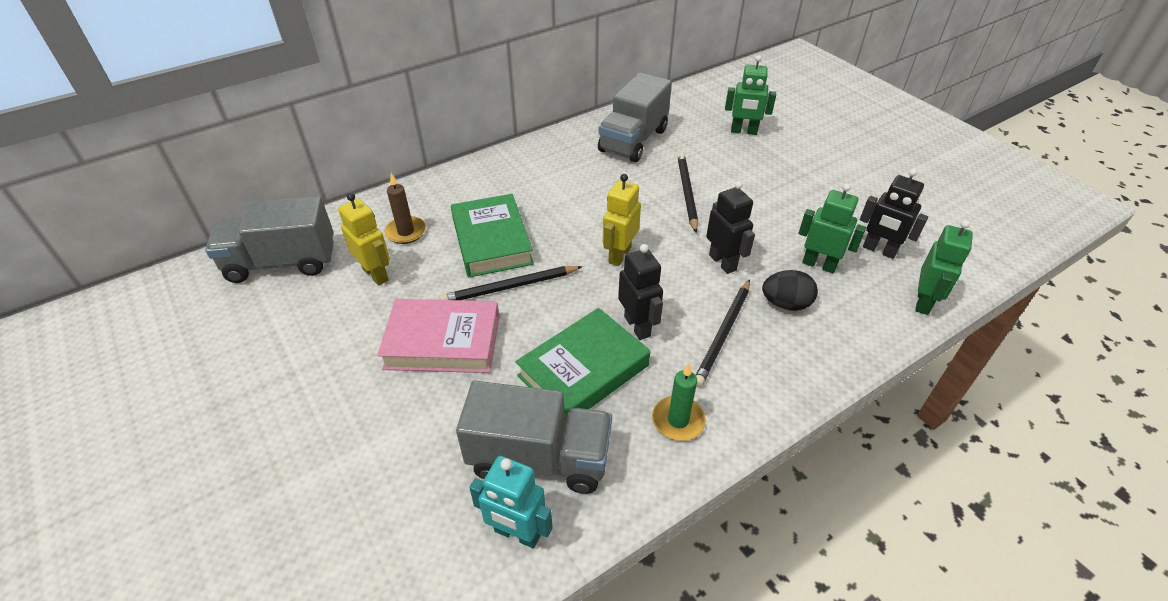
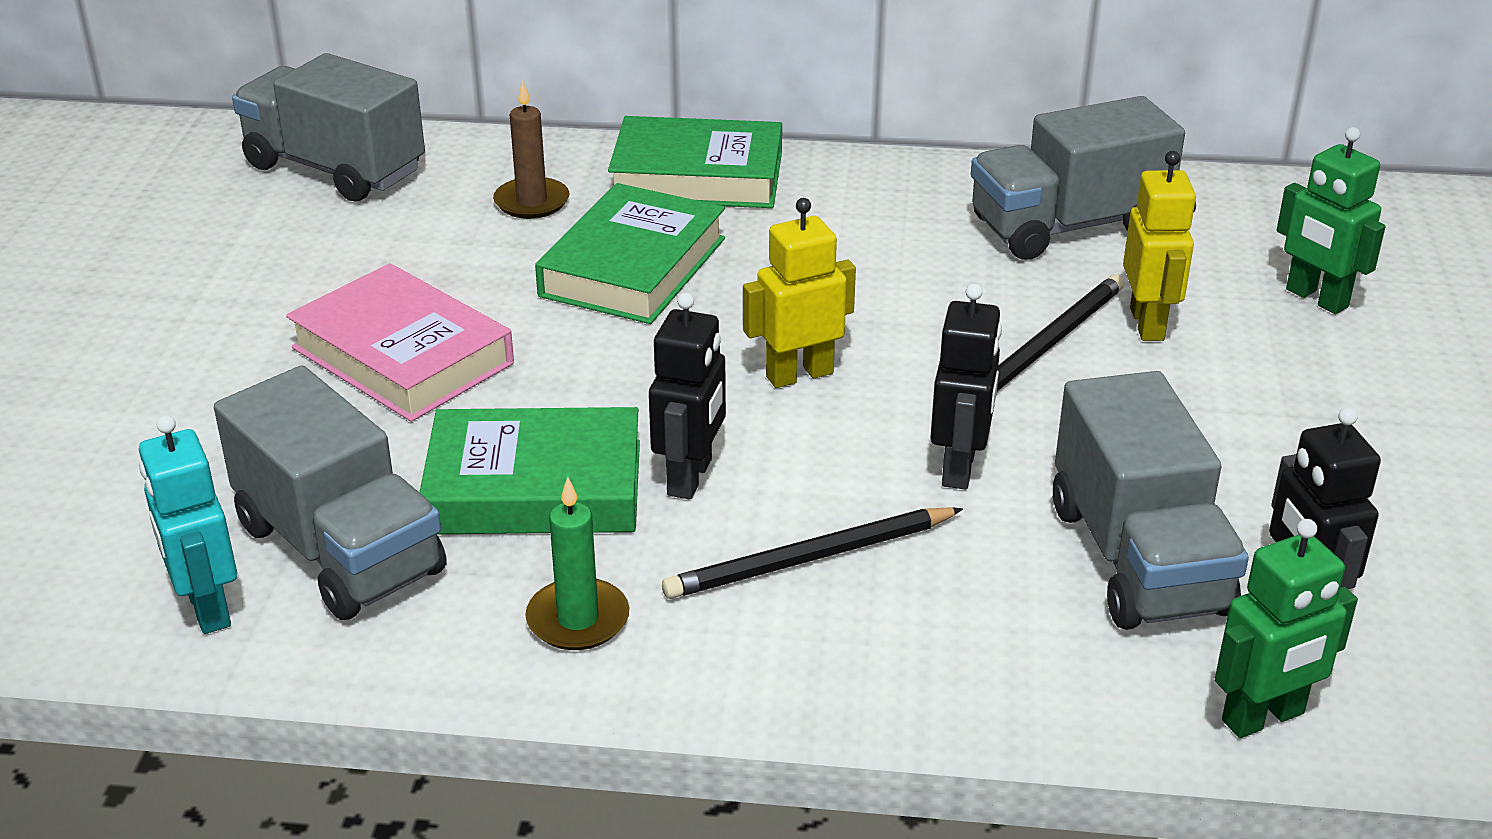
camera: 40 degrees right, 10 degrees down
(376, 274) = (426, 236): yellow robot -> yellow robot (1147, 324)
(465, 184) = (697, 176): none -> green book
(510, 287) = (577, 336): black pencil -> none
(785, 304) = (982, 578): black egg -> none
(819, 265) = (1138, 559): green robot -> grey truck

